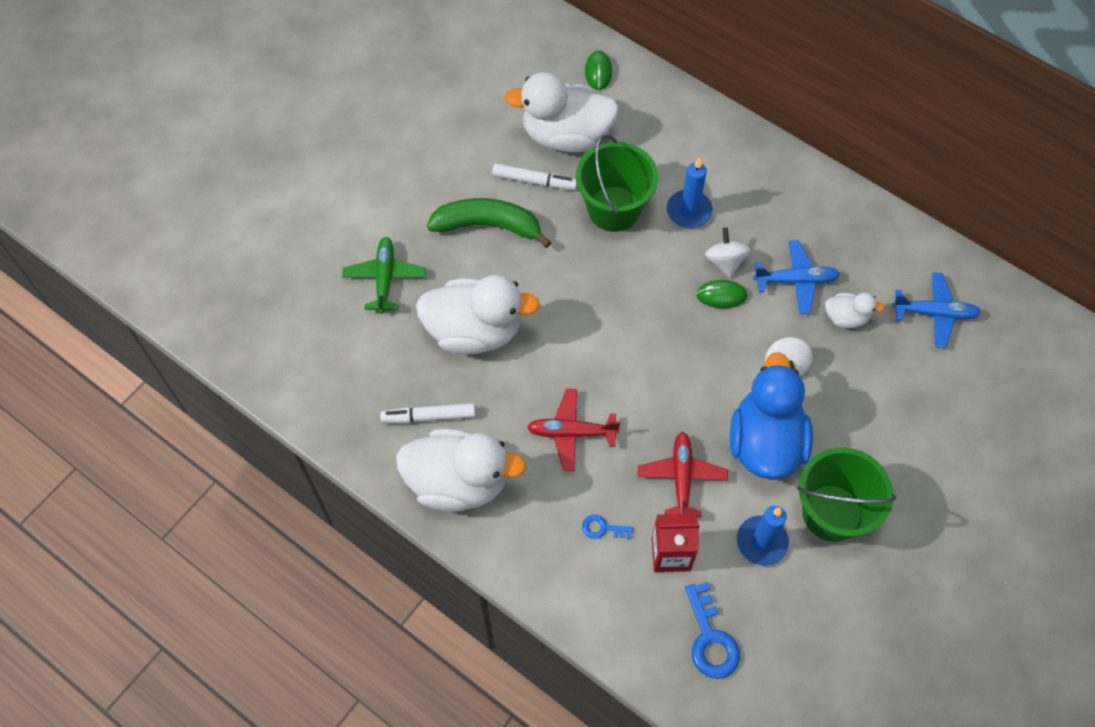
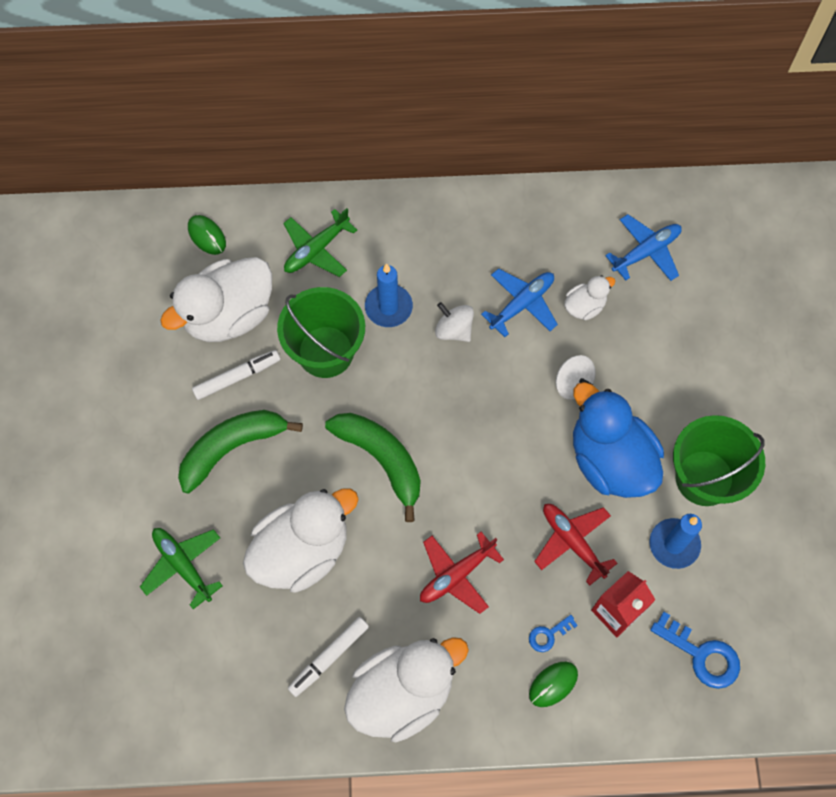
camera: 40 degrees left, 5 degrees up
(588, 312) = (381, 459): none -> green banana
(670, 135) = (316, 250): none -> green plane
(721, 295) = (475, 362): green mouse -> green mouse (553, 684)

